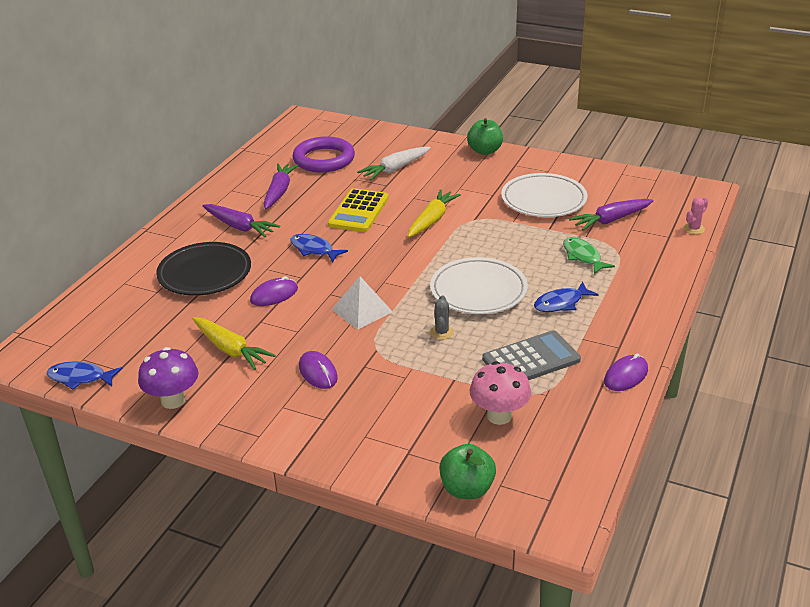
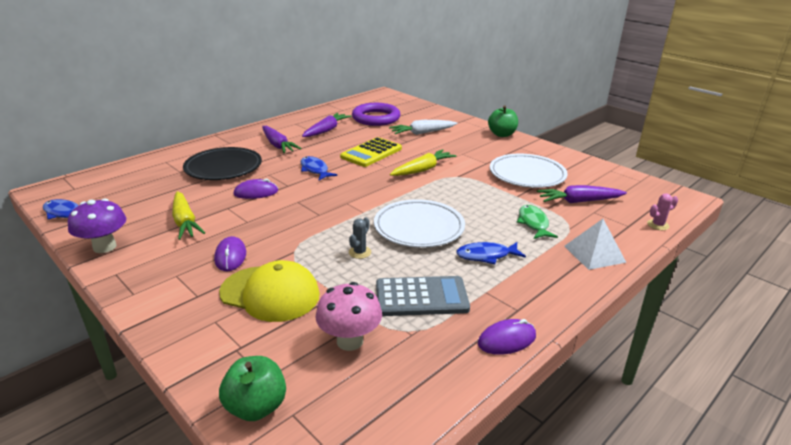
camera: 20 degrees right, 5 degrees down
(362, 310) = (310, 219): white pyramid -> white pyramid (594, 254)
(392, 396) = (270, 293): none -> yellow cap

